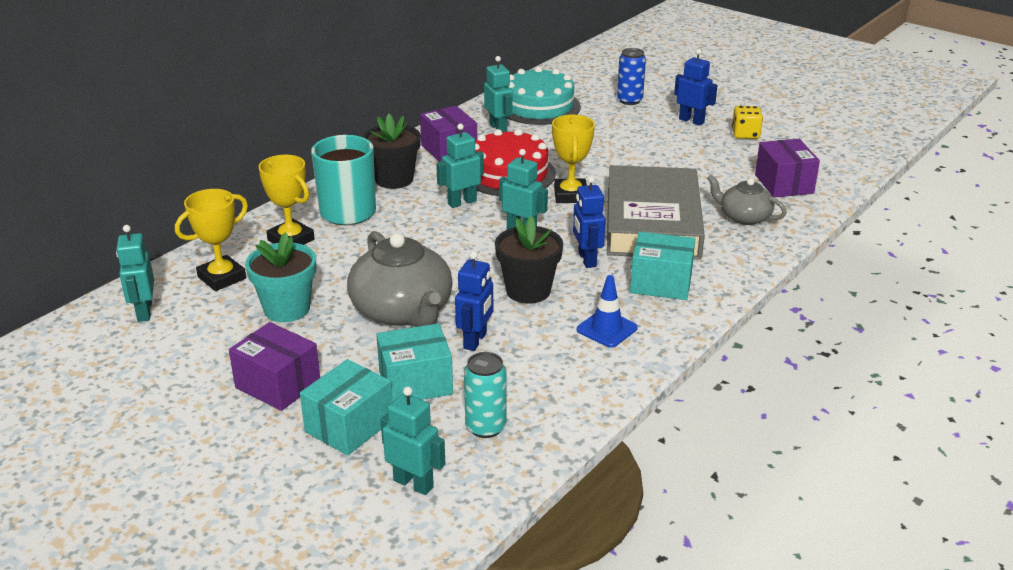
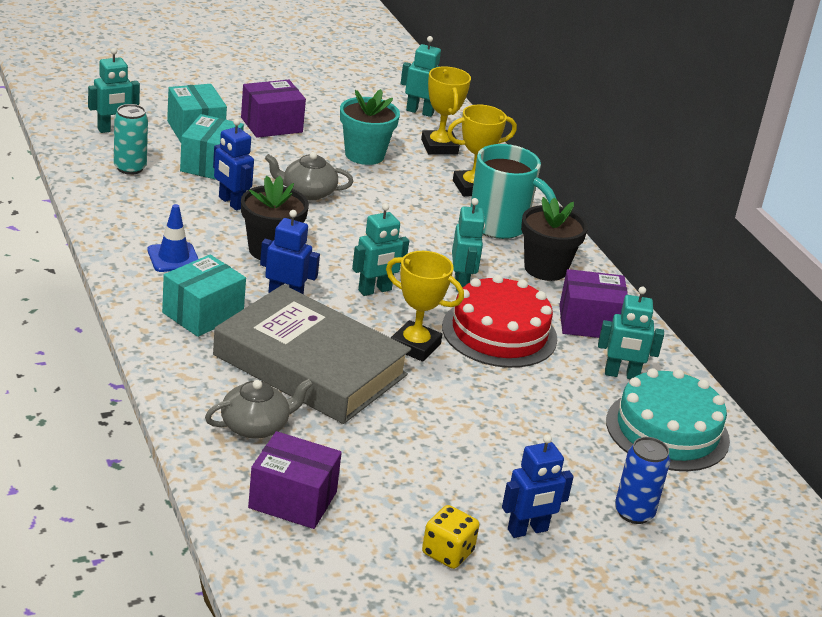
camera: 115 degrees right, 0 degrees up
(402, 310) = (308, 192): grey teapot -> grey teapot, size x0.57

